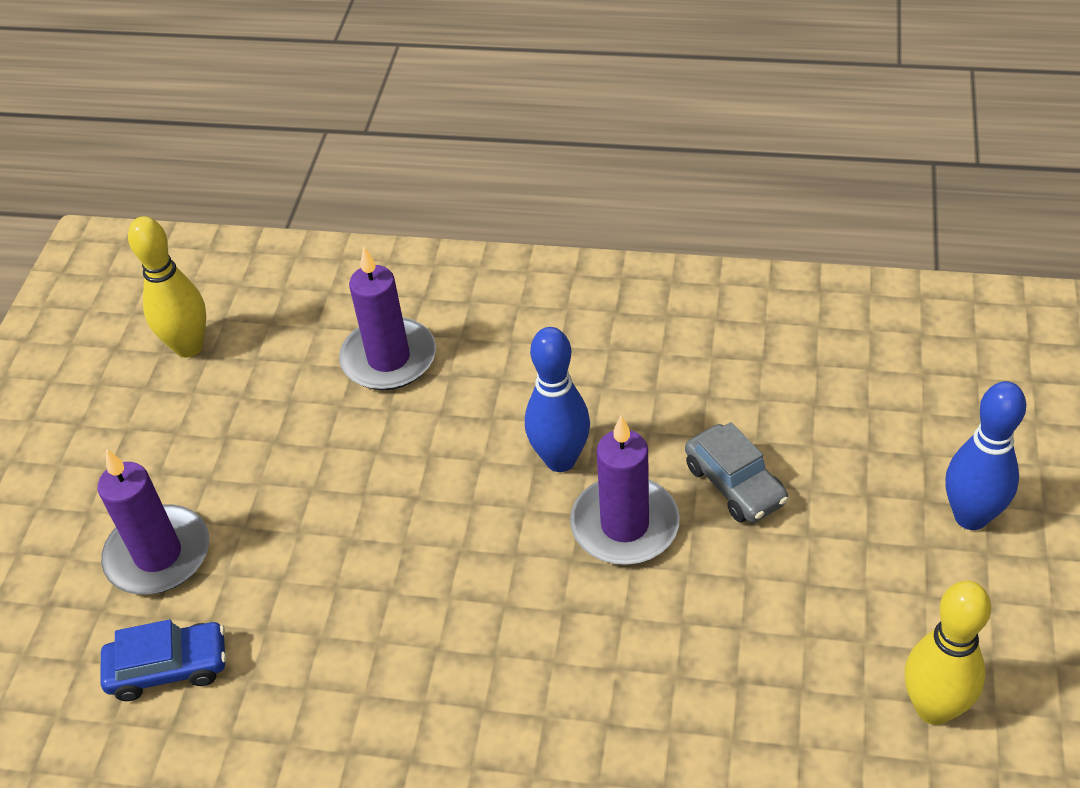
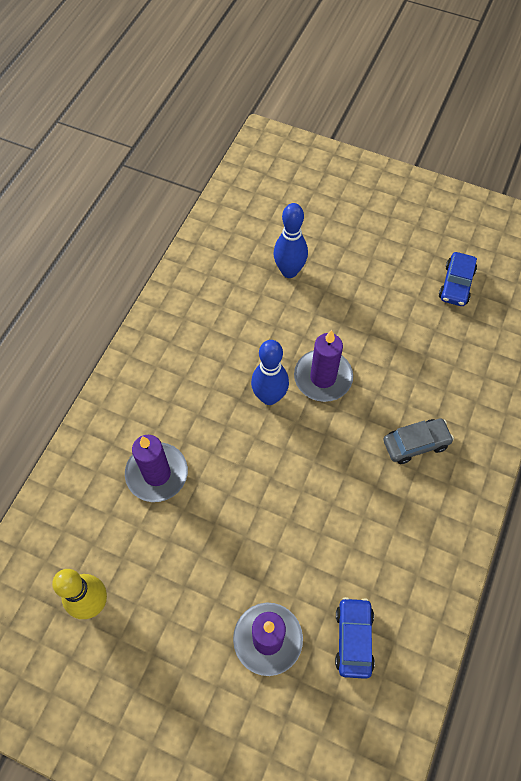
camera: 80 degrees left, 15 degrees up
(735, 484) = (312, 321): grey car -> grey car (415, 444)
(933, 708) = (456, 284): yellow bowling pin -> blue car
(970, 516) = (361, 234): blue bowling pin -> blue bowling pin (289, 271)

